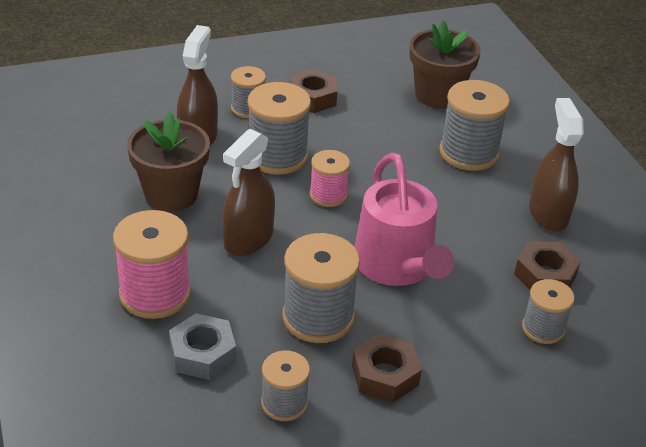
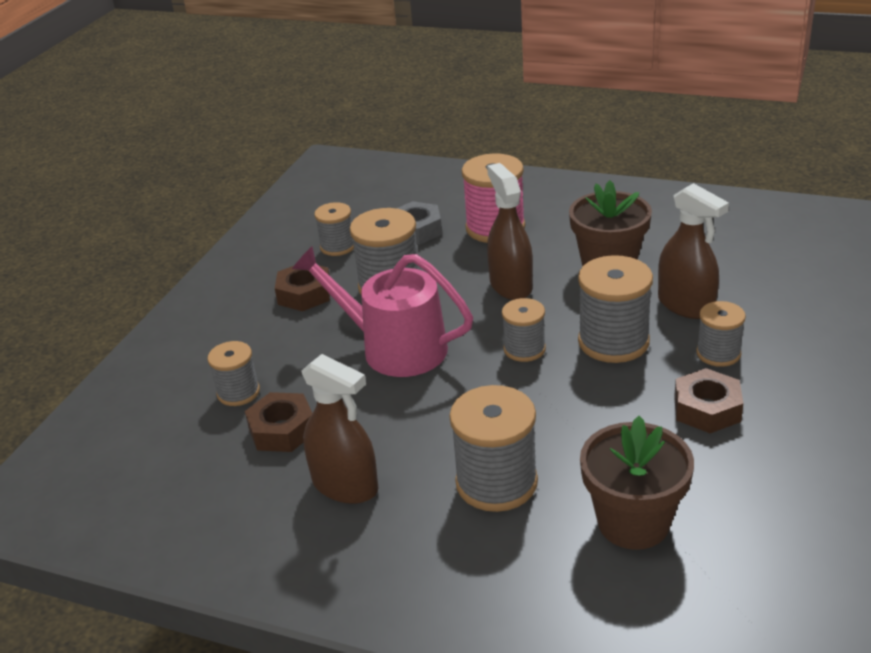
camera: 135 degrees right, 5 degrees down
(328, 195) = (524, 349): pink spool -> grey spool

